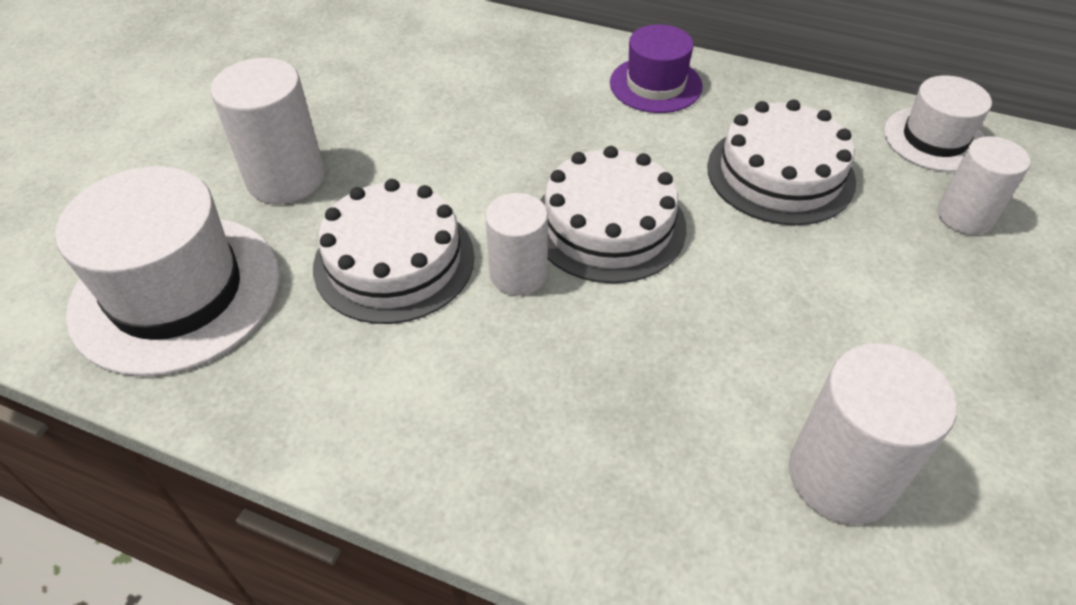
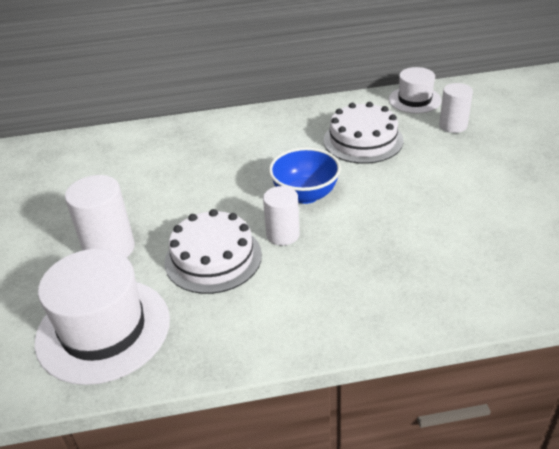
camera: 30 degrees left, 10 degrees down
(608, 225) = (305, 195): white cake -> blue bowl
(655, 85) = (269, 125): purple hat -> none
(841, 476) = (492, 244): white cylinder -> none

